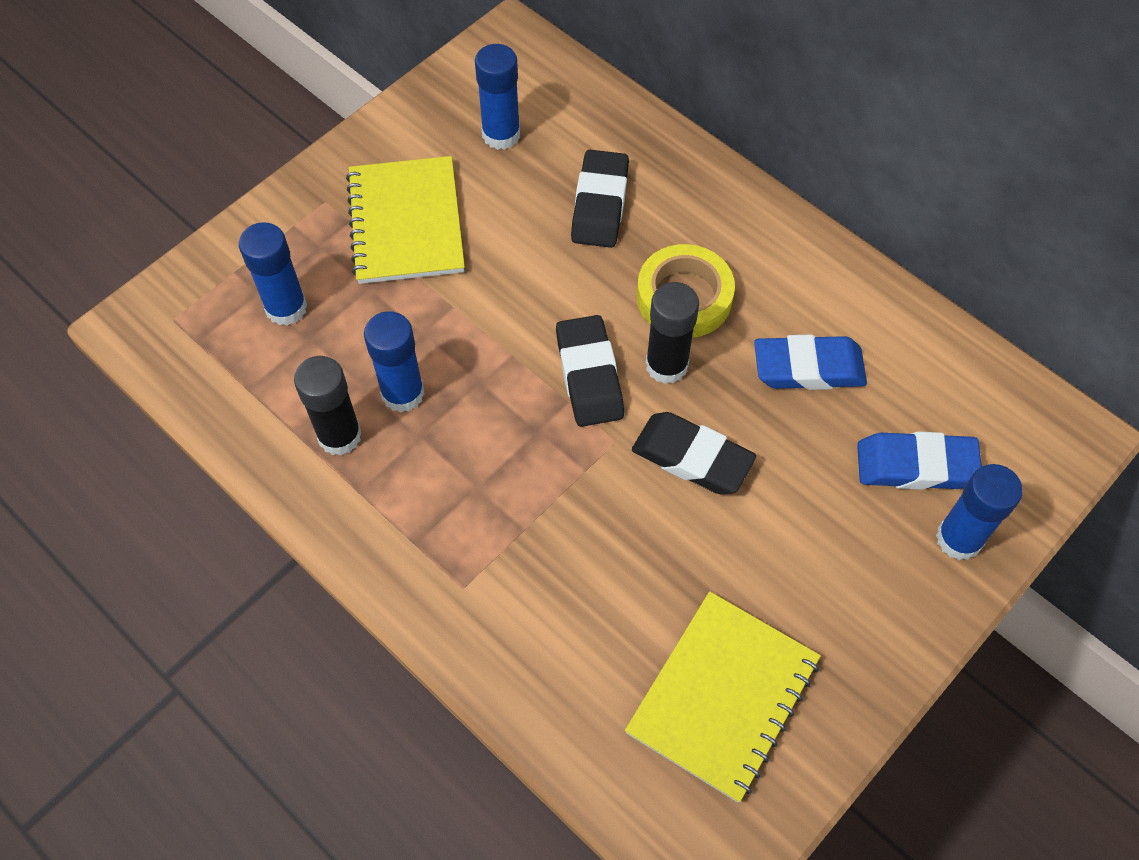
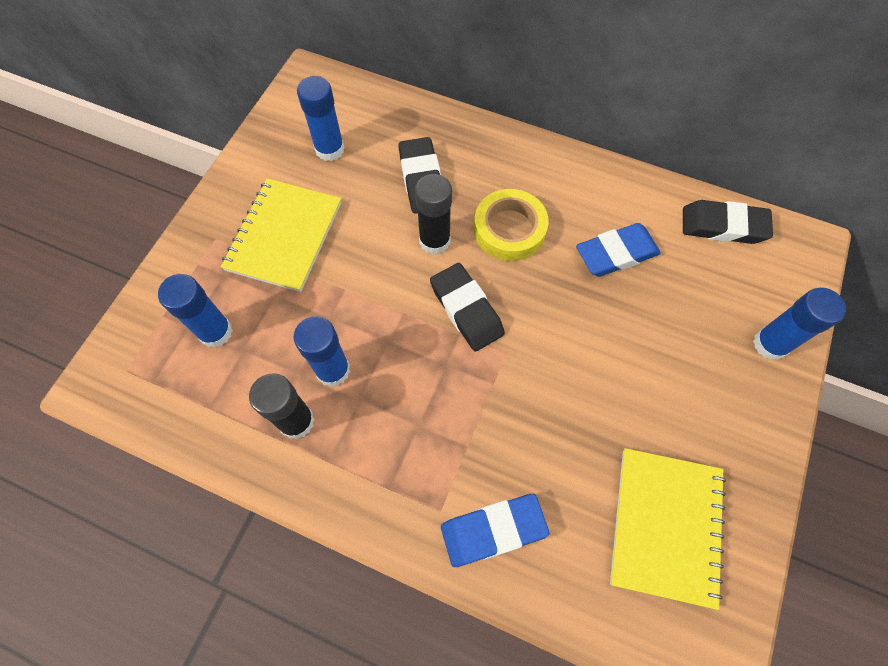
camera: 20 degrees left, 5 degrees up
(406, 223) = (284, 236): yellow notebook -> yellow notebook turned 45 degrees clockwise
(666, 365) = (518, 284): black glue stick -> black glue stick (434, 240)
(692, 458) = (565, 347): black eraser -> black eraser (723, 226)
(916, 466) = (718, 301): blue eraser -> blue eraser (493, 530)

